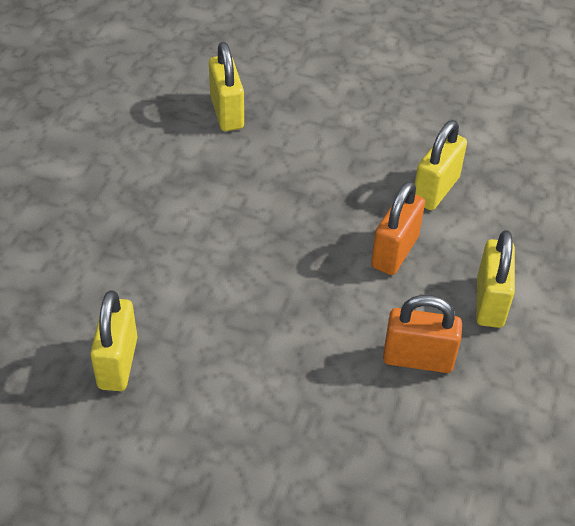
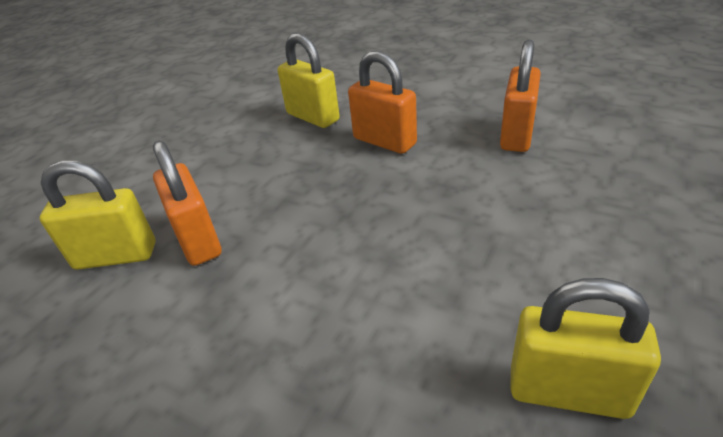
camera: 75 degrees left, 10 degrees down
(245, 152) = (198, 240): none -> orange padlock
(490, 302) = (449, 99): yellow padlock -> none

